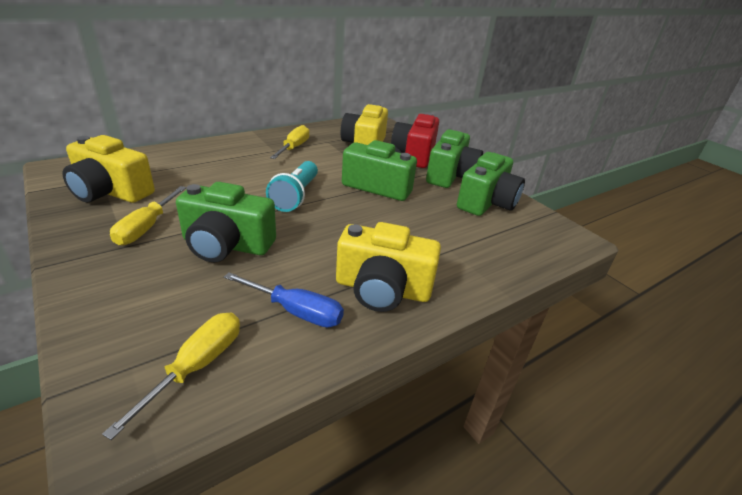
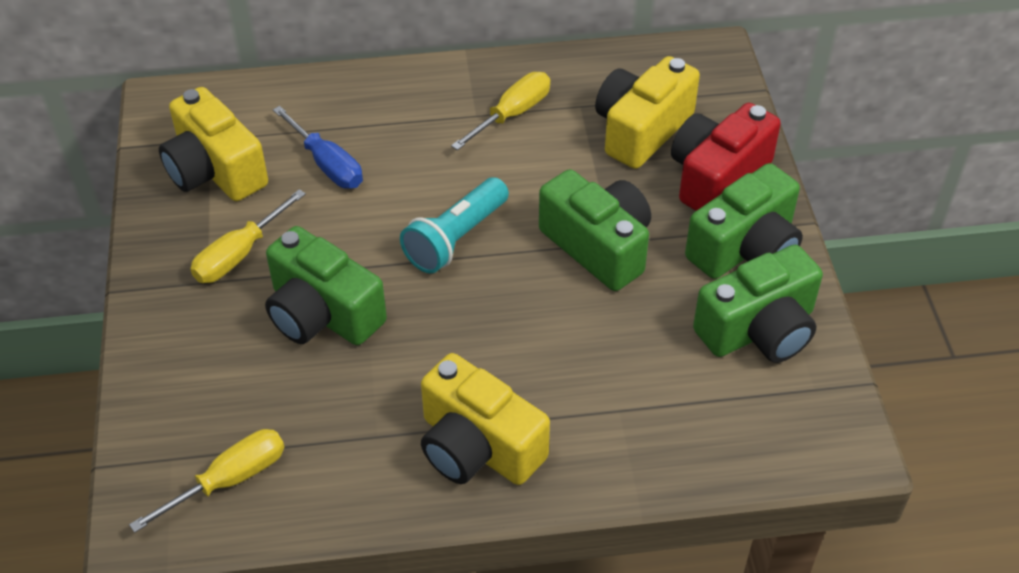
camera: 30 degrees right, 15 degrees up
(295, 311) = (356, 445): blue screwdriver -> blue screwdriver (327, 164)

